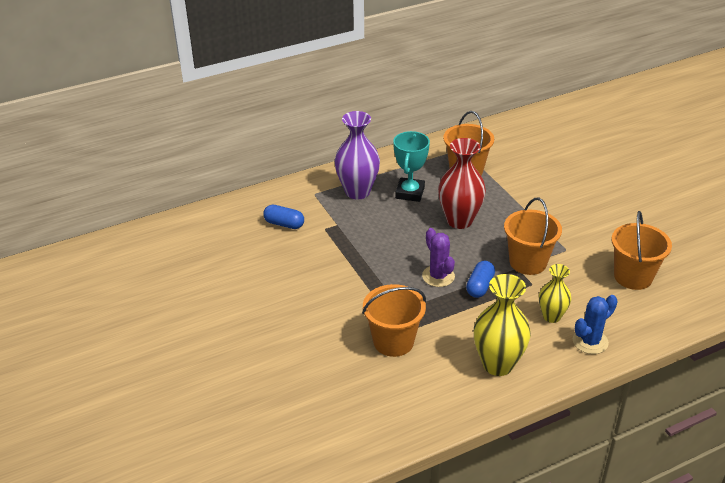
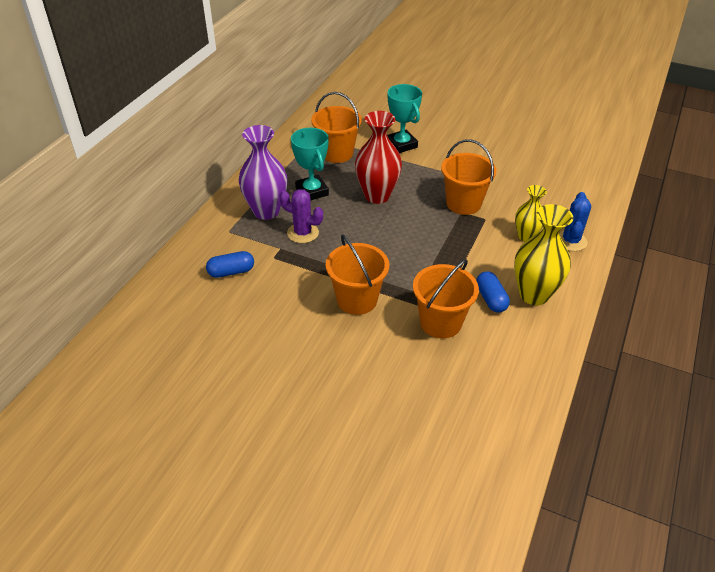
camera: 40 degrees left, 5 degrees up
(438, 276) = (412, 249): purple cactus -> purple cactus (303, 233)
(480, 286) = (452, 240): blue capsule -> blue capsule (491, 299)
(532, 188) = (401, 145): none -> turquoise trophy
(633, 277) = (542, 178): orange bucket -> orange bucket (357, 300)

